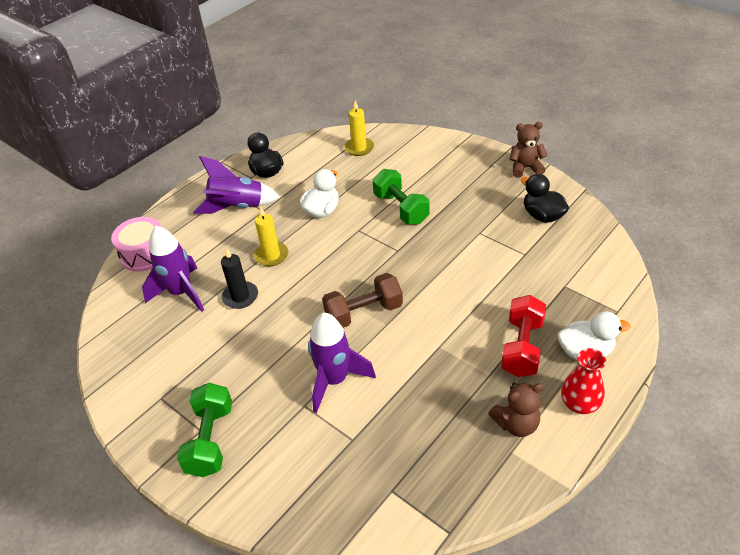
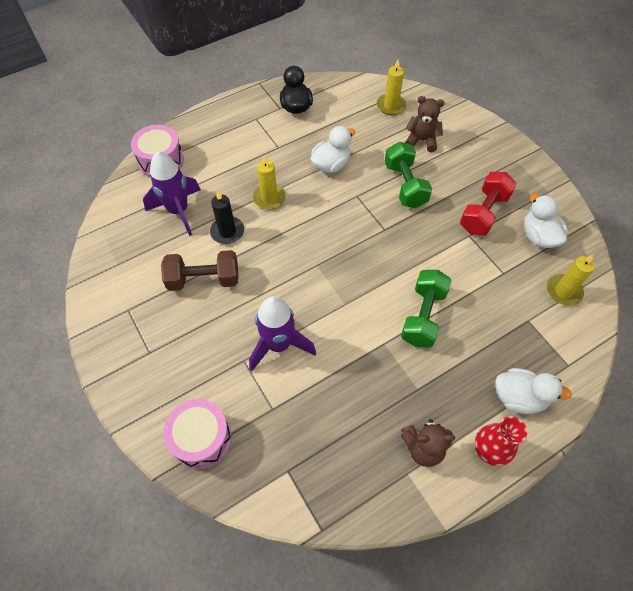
camera: 15 degrees right, 15 degrees up
(210, 440) = (154, 365): green dumbbell -> green dumbbell (423, 316)
(237, 207) = (256, 137): purple rocket -> none
(289, 491) = (201, 438): none -> pink drum
(364, 313) = (329, 285): brown dumbbell -> brown dumbbell (204, 279)
(522, 347) = (460, 371): red dumbbell -> red dumbbell (483, 213)
(525, 168) = (544, 177): brown teddy bear -> brown teddy bear (422, 140)
(542, 216) = (538, 236): black duck -> white duck
(585, 253) = (563, 291): none -> yellow candle

